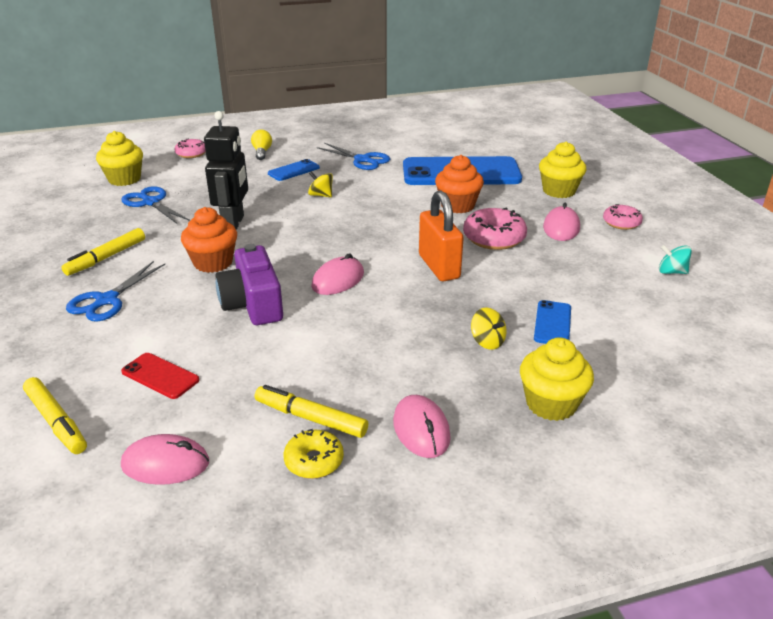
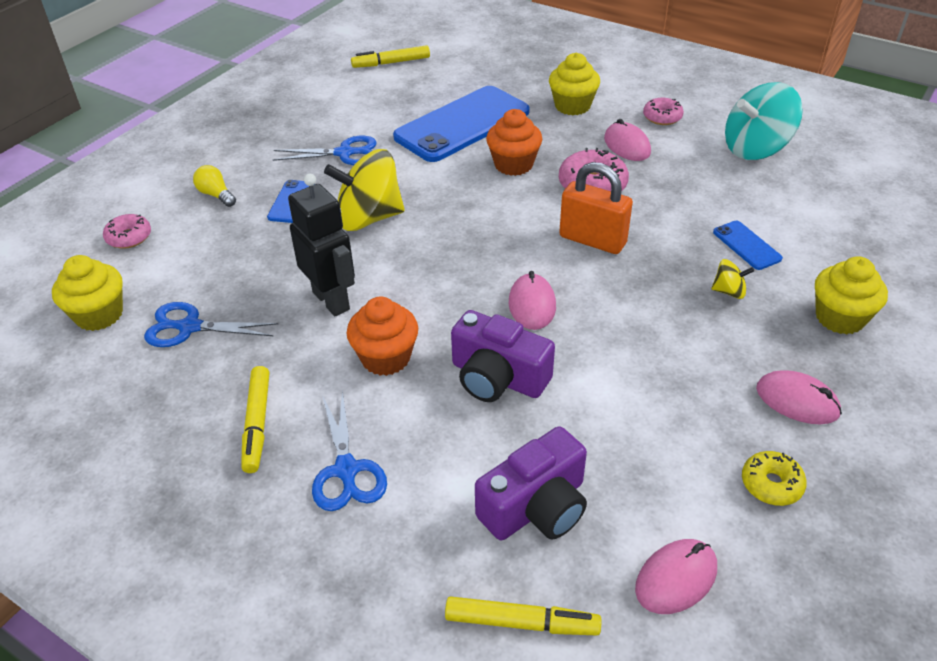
camera: 40 degrees left, 10 degrees up
(160, 376) = (536, 507): red phone -> purple camera
(311, 418) = (713, 450): yellow marker -> yellow marker (391, 63)
(321, 195) = (369, 218): yellow spinning top -> yellow spinning top, size x2.23
(671, 272) = (755, 149): turquoise spinning top -> turquoise spinning top, size x2.23

